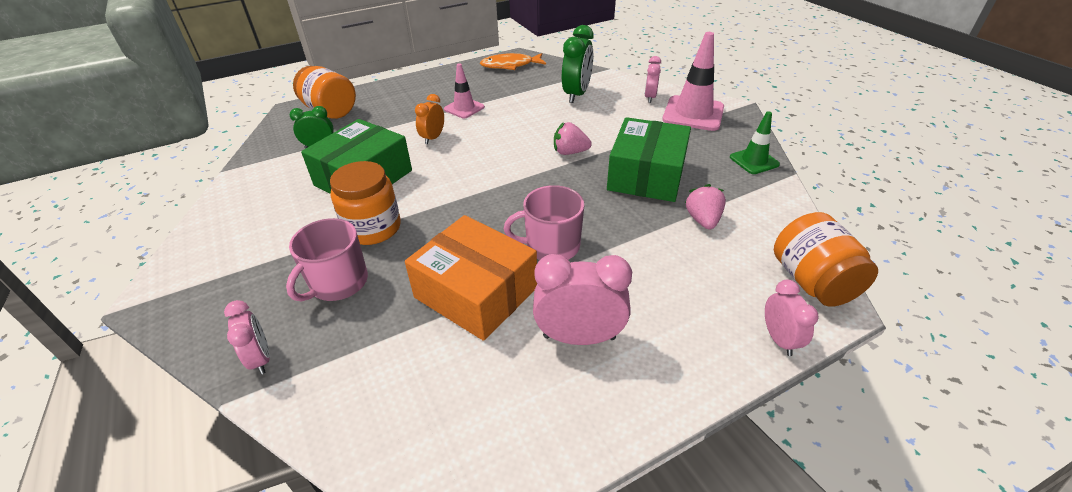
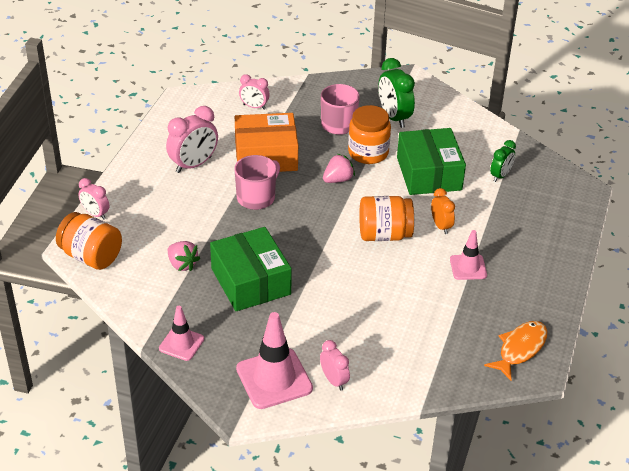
camera: 135 degrees right, 0 degrees up
(261, 358) = (319, 88): pink clock -> pink clock (254, 107)
(330, 111) = (558, 204): orange jar -> orange jar (384, 234)
(570, 152) = (327, 271): pink strawberry -> pink strawberry (338, 179)
(576, 94) = (402, 343): green clock -> green clock (394, 117)
(754, 161) = (181, 344): green traffic cone -> pink traffic cone

